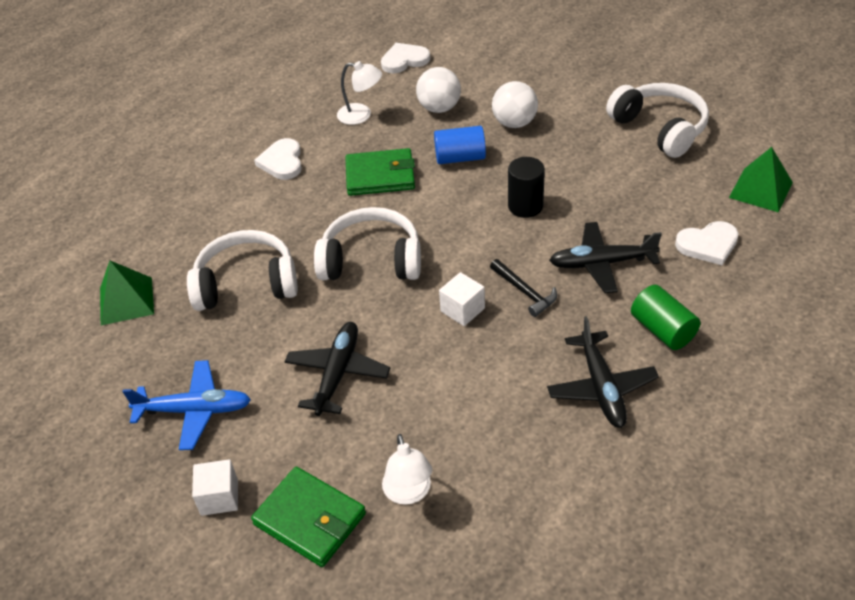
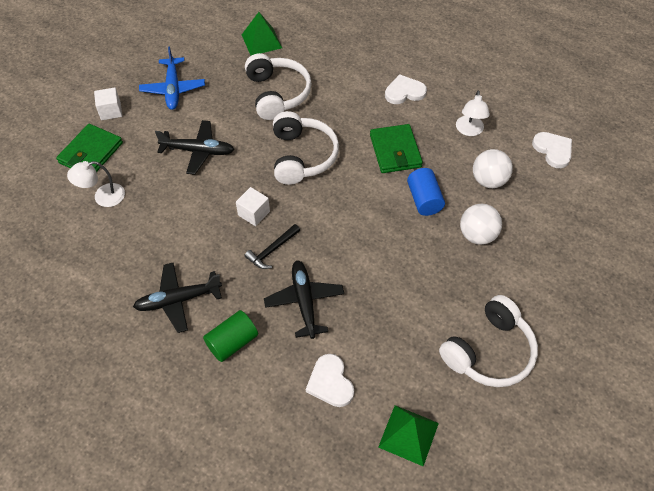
camera: 80 degrees right, 10 degrees up
(525, 206) = (368, 247): black cylinder -> none

